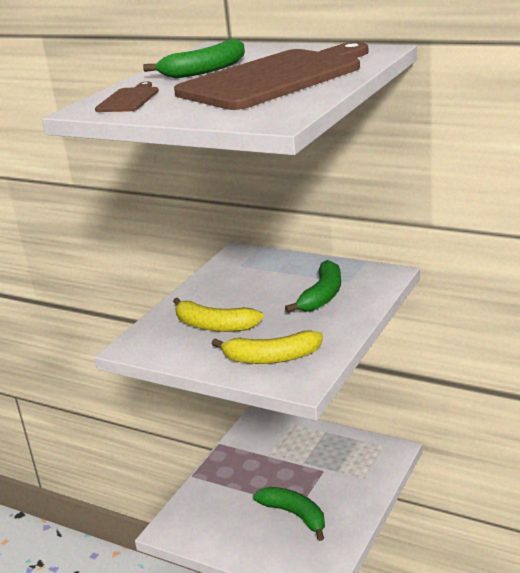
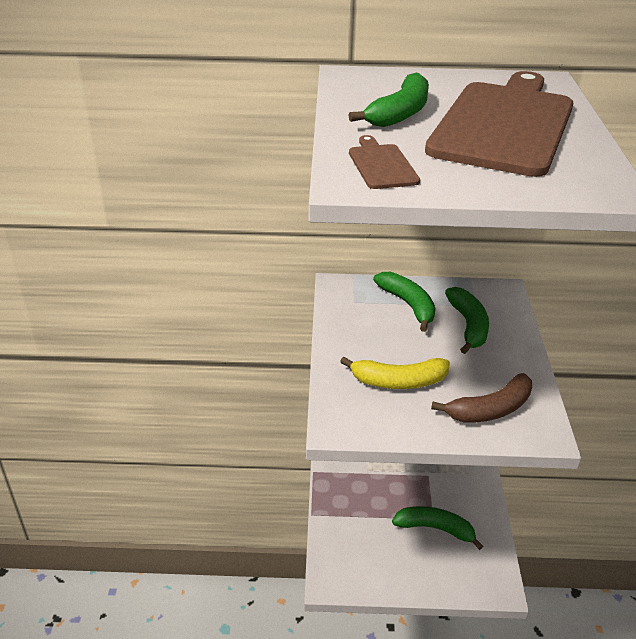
camera: 30 degrees left, 10 degrees up
(271, 358) = (490, 409): yellow banana -> brown banana
(284, 274) = (408, 305): none -> green banana

